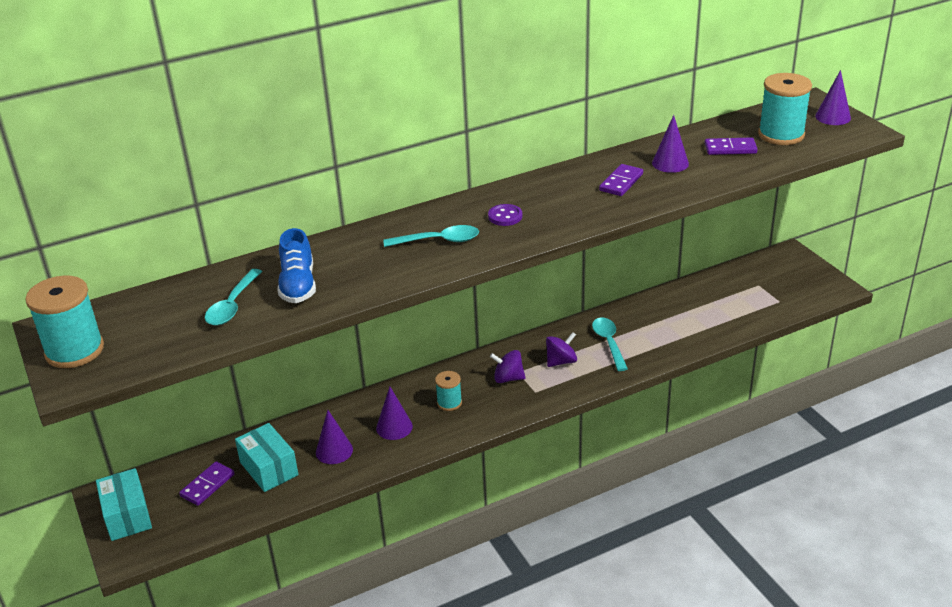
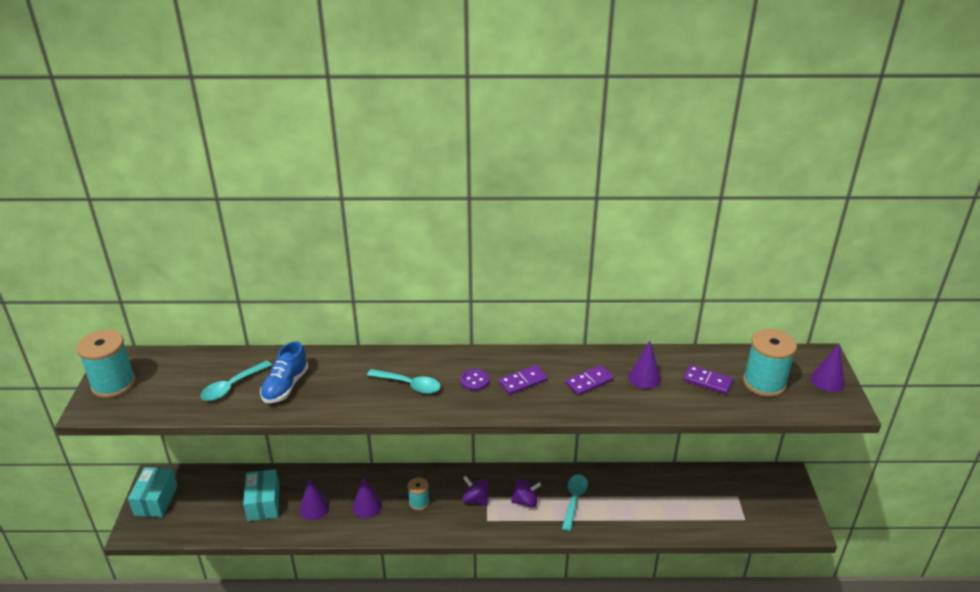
camera: 25 degrees right, 0 degrees up
(207, 485) = (218, 499): purple domino -> purple domino (522, 381)

